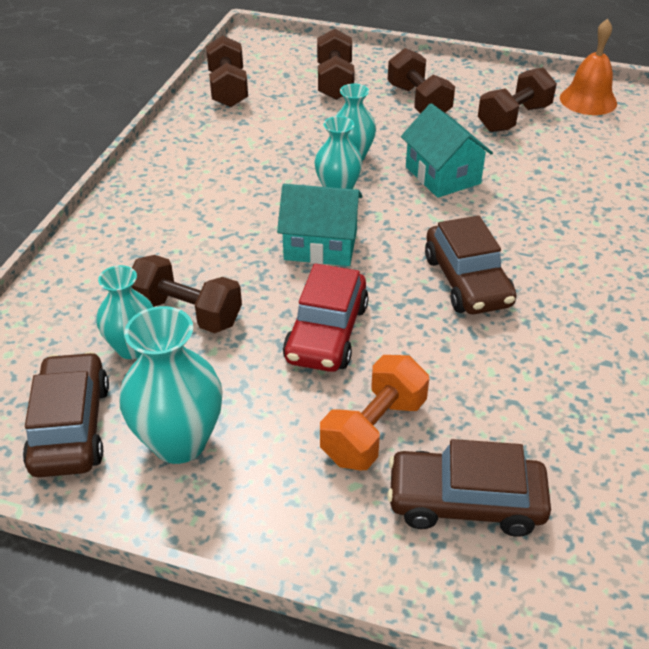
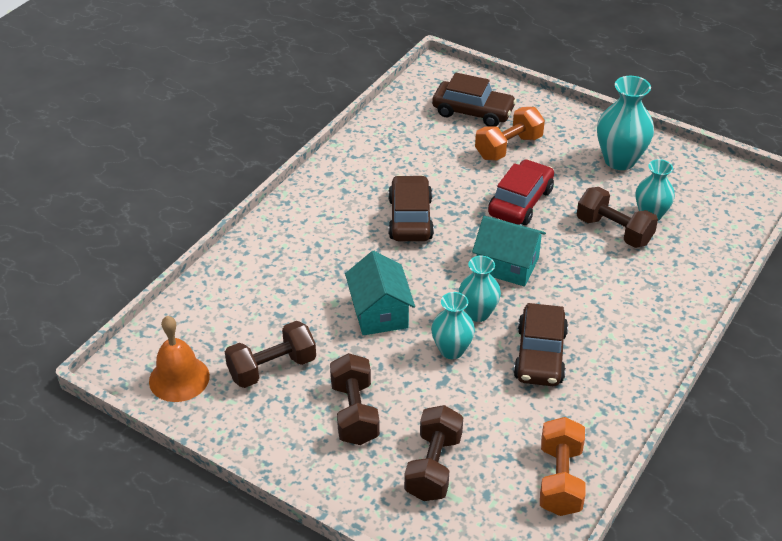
camera: 165 degrees left, 0 degrees up
(70, 427) = (684, 178): brown car -> brown car (540, 355)
(228, 89) = (560, 480): brown dumbbell -> orange dumbbell

